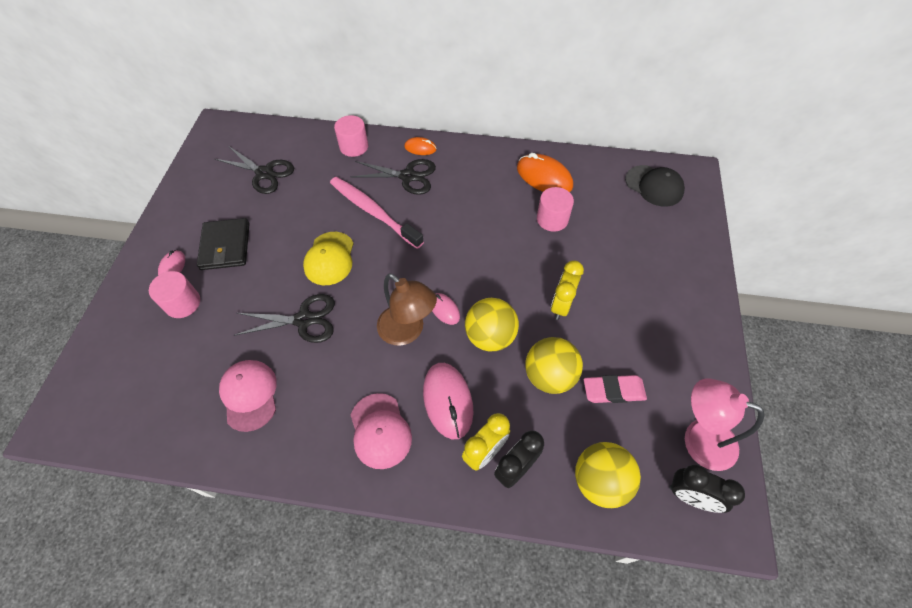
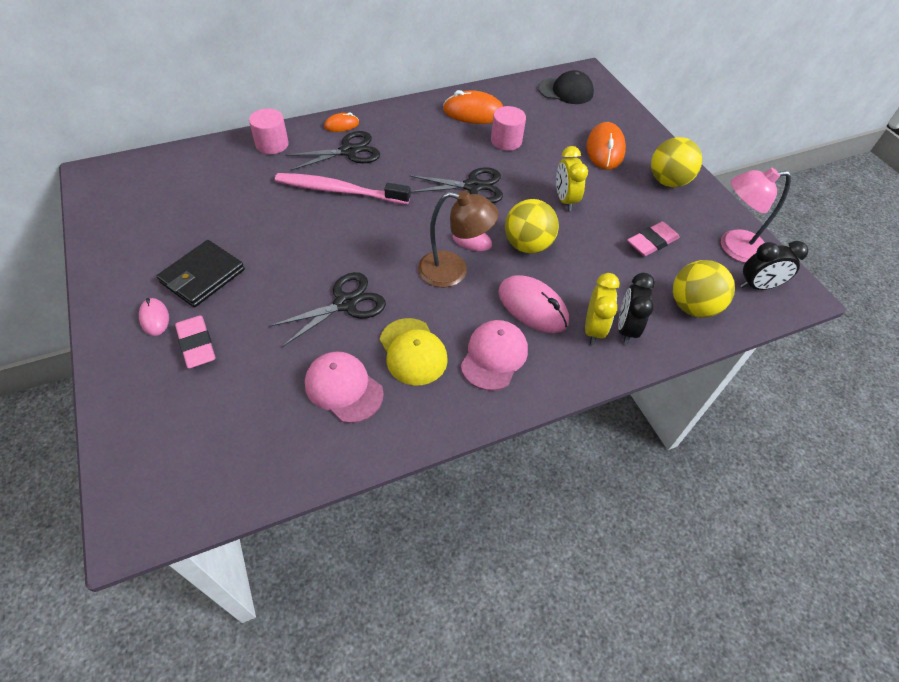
camera: 35 degrees left, 5 degrees down
(182, 303) = (197, 344): pink cylinder -> pink eraser
(225, 246) = (203, 276): black wallet -> black wallet turned 75 degrees clockwise
(264, 173) = (191, 198): black scissors -> black scissors (472, 186)
(329, 258) = (328, 244): yellow cap -> yellow cap (413, 351)
(380, 431) = (494, 356): pink cap -> pink cap turned 105 degrees counterclockwise
(549, 376) = (597, 253): yellow ball -> yellow ball (668, 181)
(644, 267) = (605, 149): none -> orange mouse

